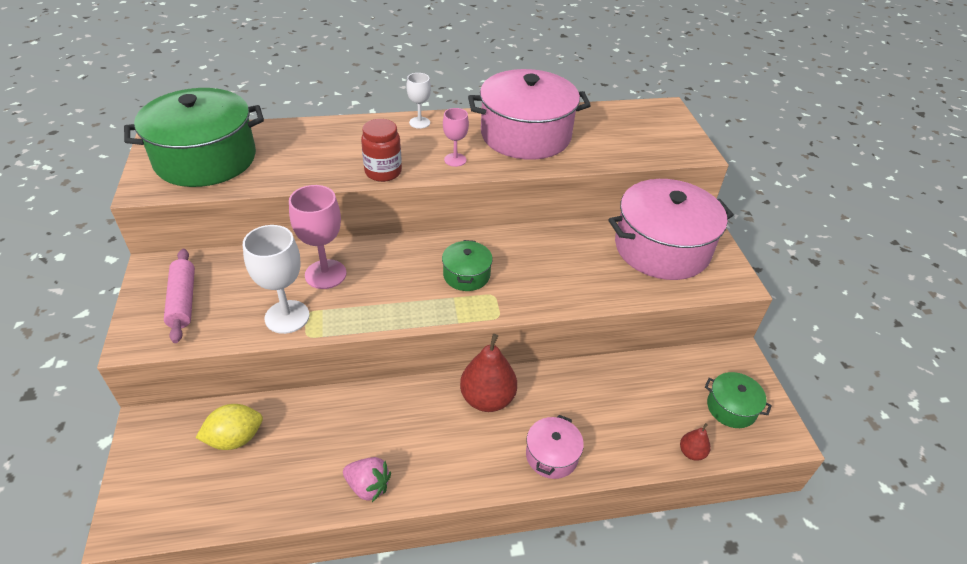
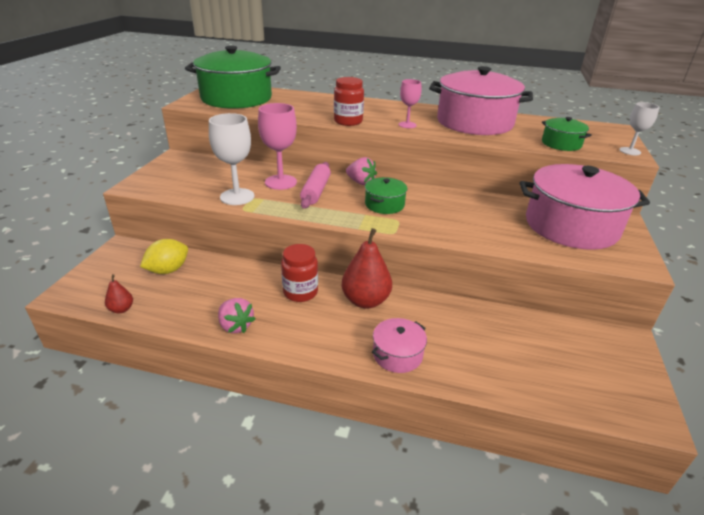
camera: 25 degrees right, 10 degrees down
(183, 301) = (179, 175): pink rolling pin -> pink rolling pin (316, 191)
(235, 438) = (168, 270): yellow lemon -> yellow lemon turned 45 degrees counterclockwise
(412, 413) = (300, 292): none -> red jar
(419, 122) = (395, 105): white goblet -> white goblet (630, 151)
(421, 246) = (361, 182): none -> pink strawberry
(691, 452) = (538, 396): red pear -> red pear (121, 309)
(731, 408) = (600, 375): green pot -> green pot (561, 144)

